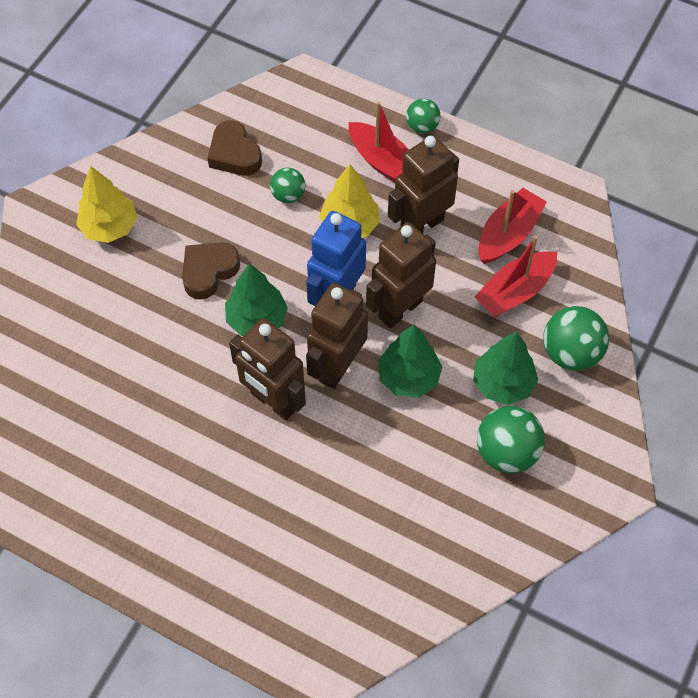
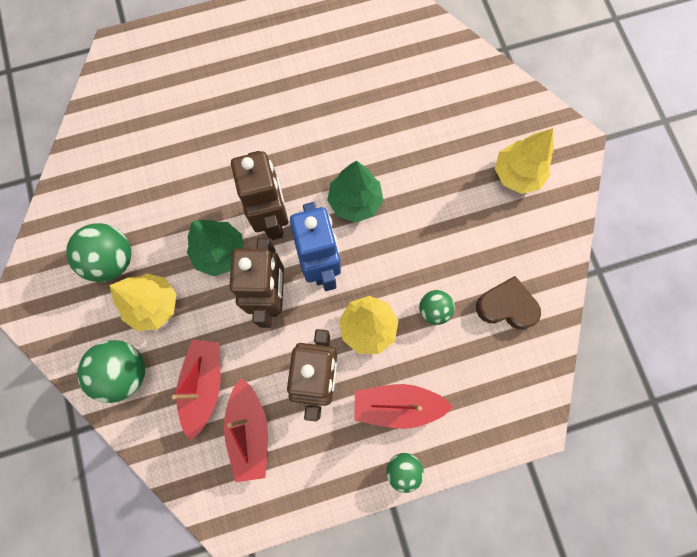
camera: 135 degrees right, 15 degrees up
(208, 272) = (420, 204): brown heart -> none
(273, 401) = (289, 161): brown robot -> none
(502, 384) = (154, 305): green tree -> yellow tree

